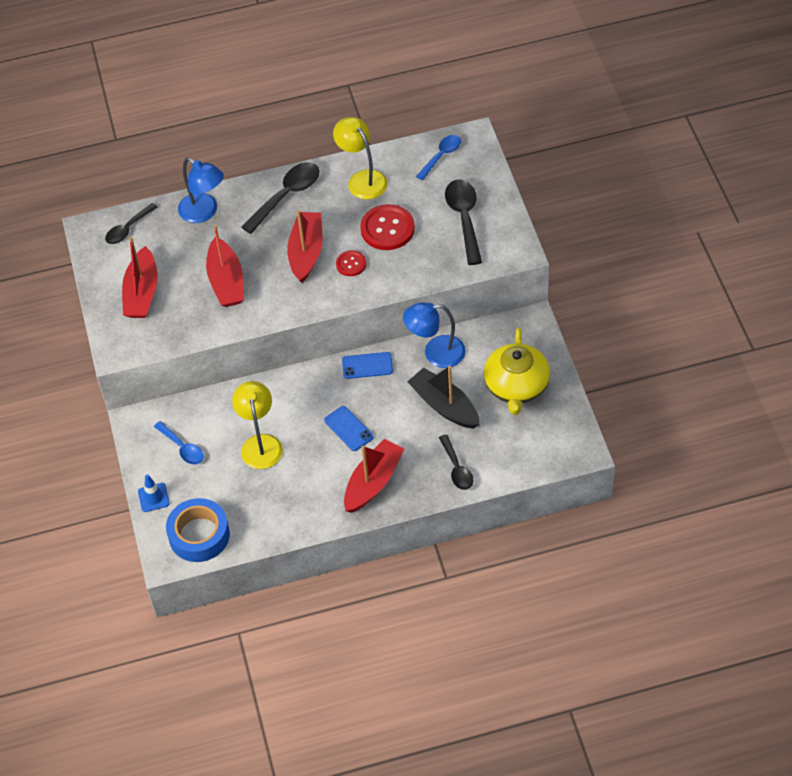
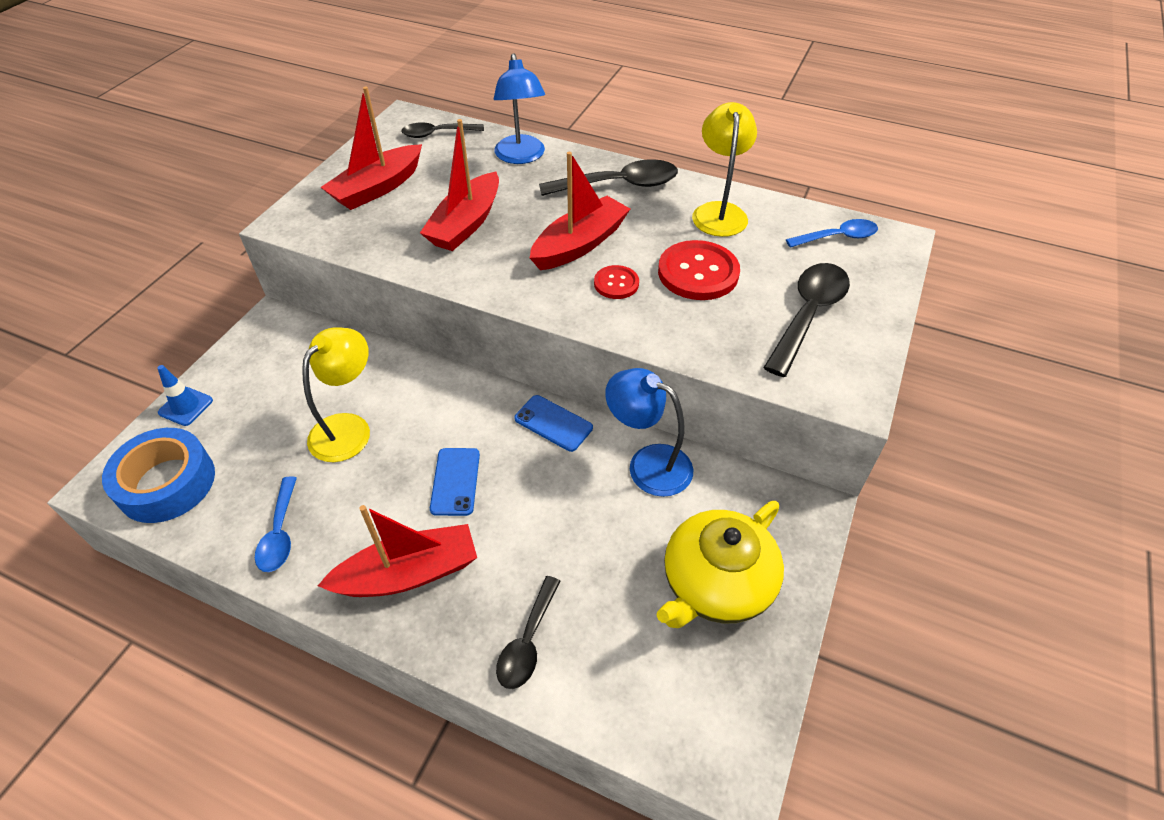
camera: 35 degrees right, 5 degrees down
(182, 448) = (275, 376): blue spoon -> blue spoon (280, 533)
(444, 406) = (595, 538): black boat -> none

